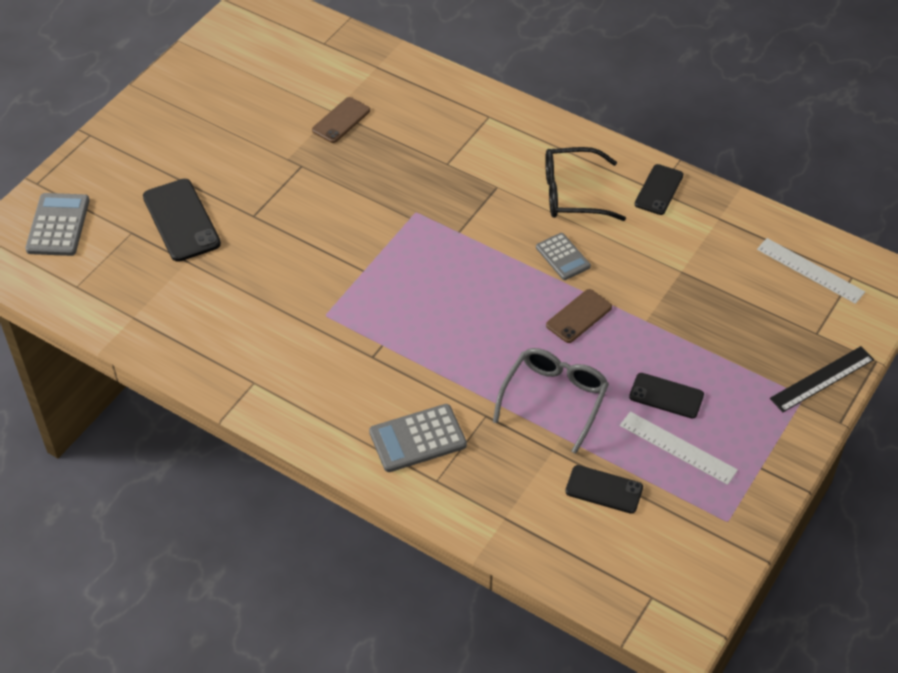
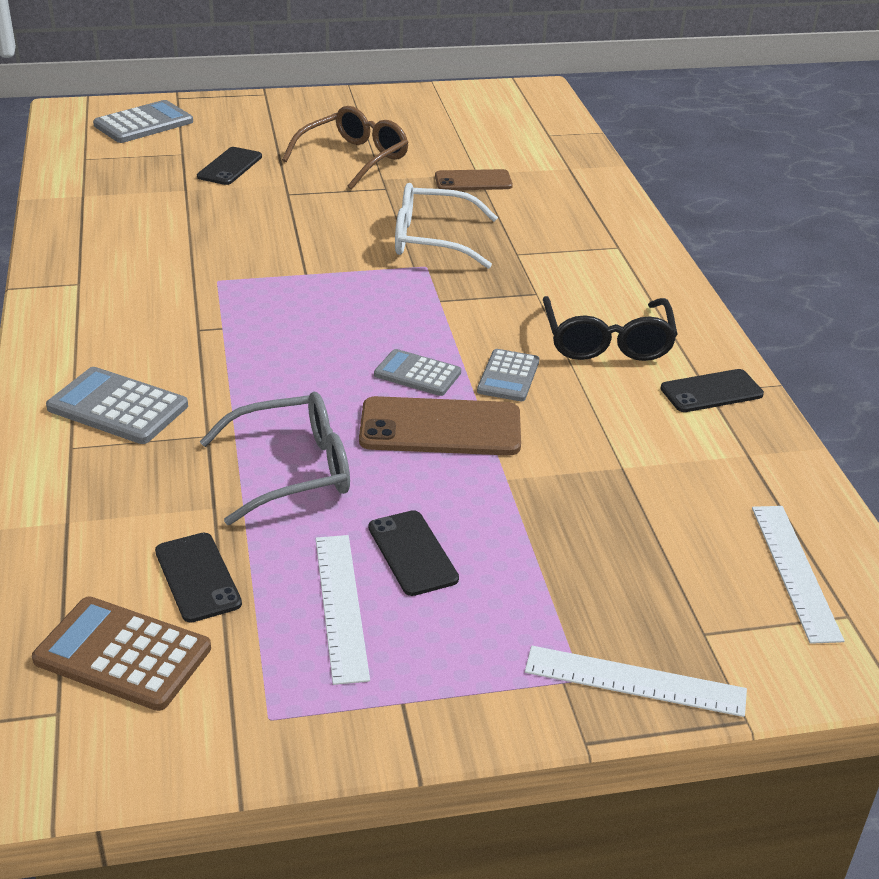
camera: 45 degrees right, 15 degrees down
(181, 220) = (230, 167): black phone -> black phone, size x0.63
(244, 154) = (353, 159): none -> brown glasses
(390, 188) = (433, 240): none -> white glasses
(521, 292) = (417, 374): none -> grey calculator
(573, 194) = (607, 341): black glasses -> black glasses turned 135 degrees counterclockwise
(579, 316) = (440, 428): brown phone -> brown phone, size x1.58
(634, 551) = (122, 654): none -> brown calculator
(822, 379) = (635, 681): black ruler -> white ruler

